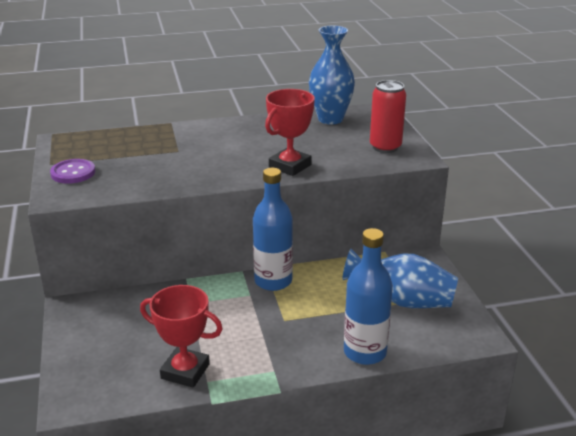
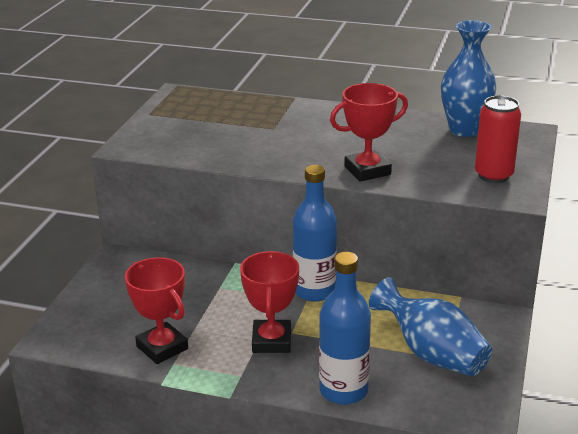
camera: 30 degrees right, 0 degrees up
(73, 173) = (160, 127): purple button -> none
(274, 333) = (271, 341): none -> red trophy

